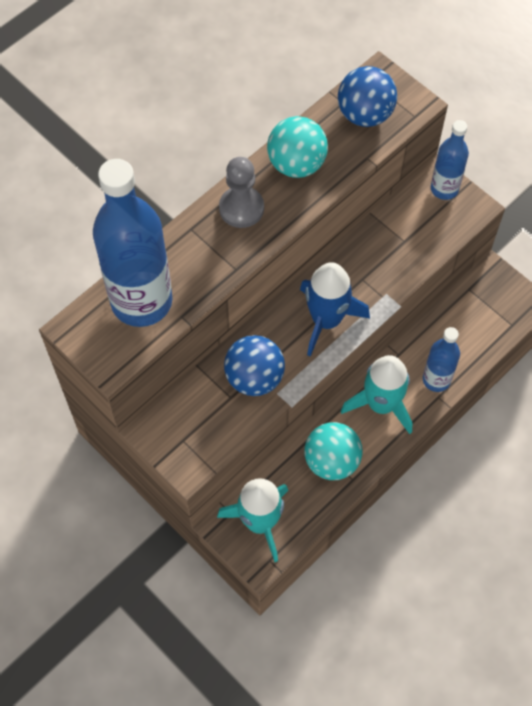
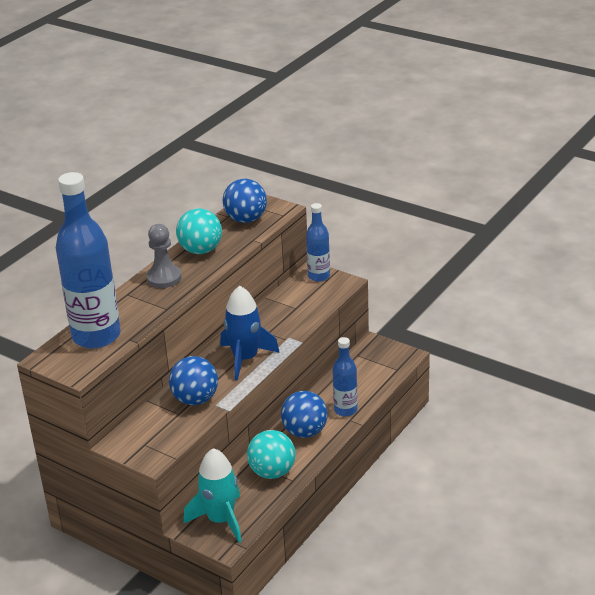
camera: 10 degrees left, 30 degrees down
(381, 404) = (305, 432): turquoise rocket -> blue ball

